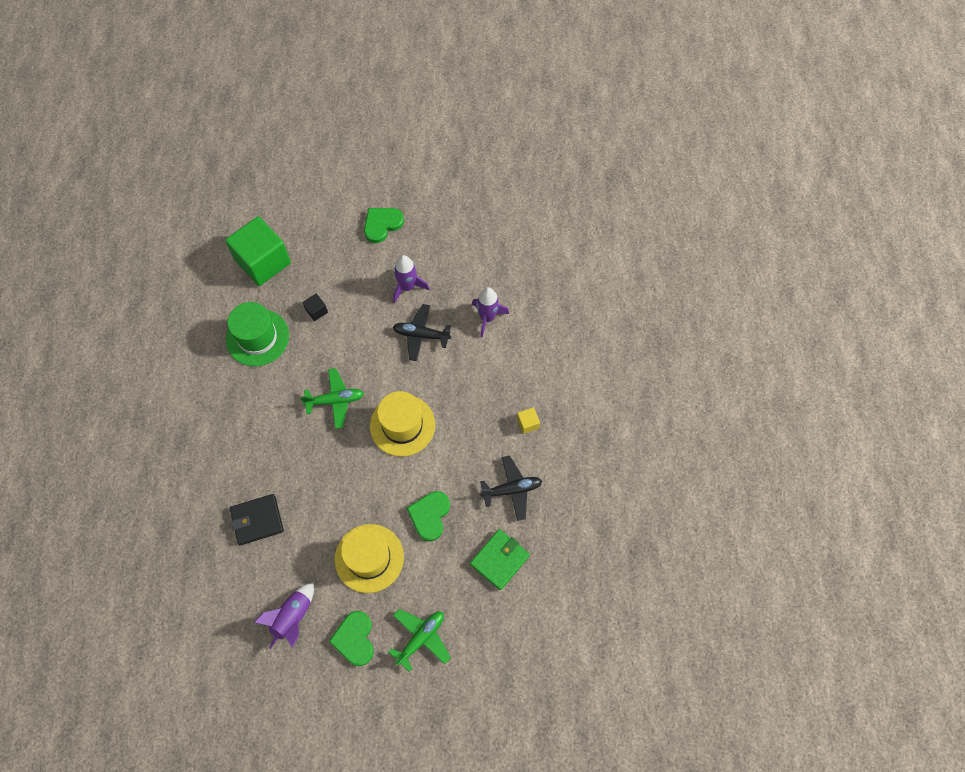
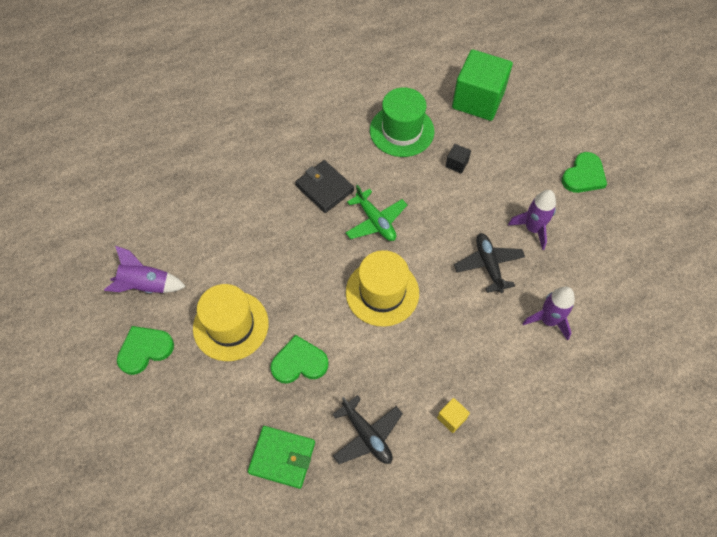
camera: 65 degrees right, 5 degrees down
(257, 520) = (227, 213): black wallet -> black wallet (324, 188)
(382, 224) = (583, 175): green heart -> green heart turned 105 degrees clockwise
(421, 638) = (167, 413): green plane -> none

